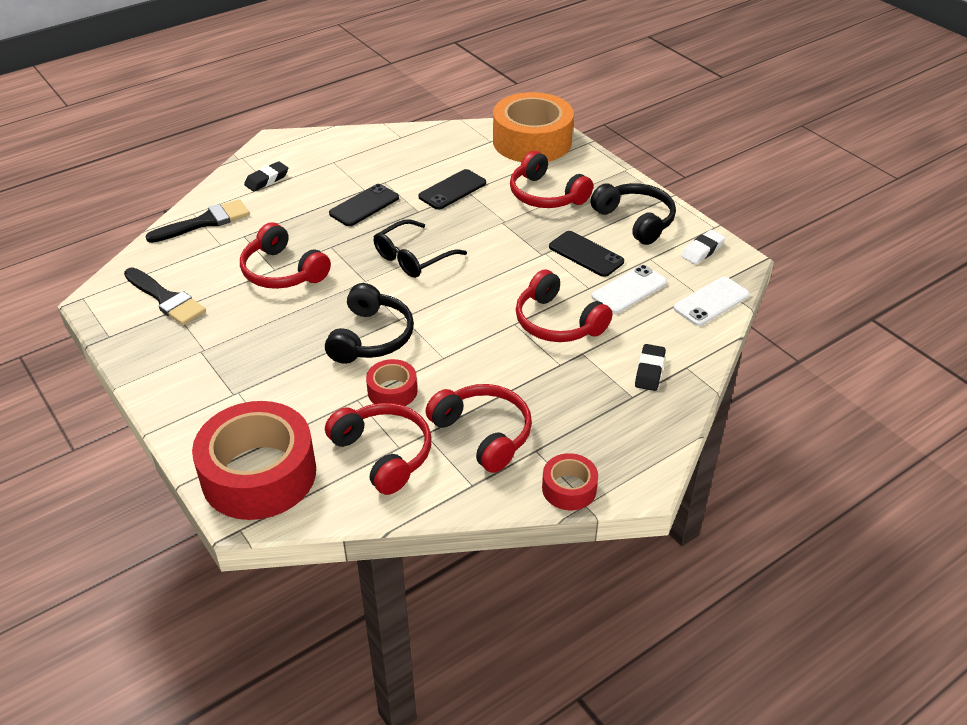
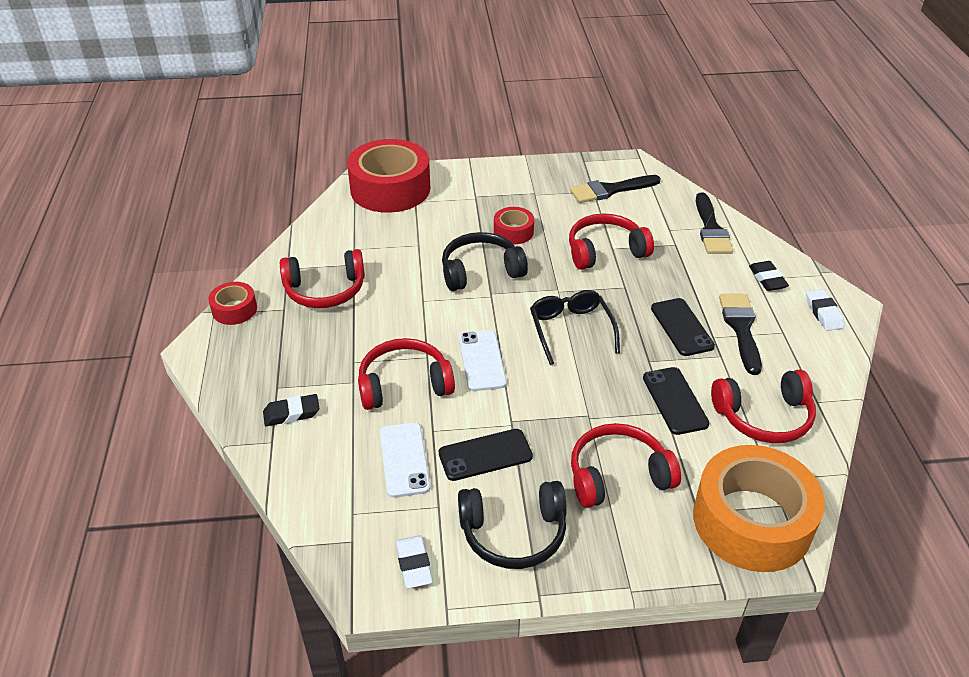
camera: 120 degrees right, 0 degrees up
(295, 149) = (823, 313): none -> white eraser
(343, 179) = (741, 328): none -> black brush
(370, 337) = (481, 271): black headphones -> black headphones turned 120 degrees clockwise
(383, 454) = (355, 240): red headphones -> red headphones (763, 416)
(392, 391) = (411, 263): red tape -> red tape (513, 232)
(649, 371) = (291, 413): black eraser -> black eraser turned 60 degrees counterclockwise
(711, 302) = (331, 517): white phone -> white phone (482, 360)

